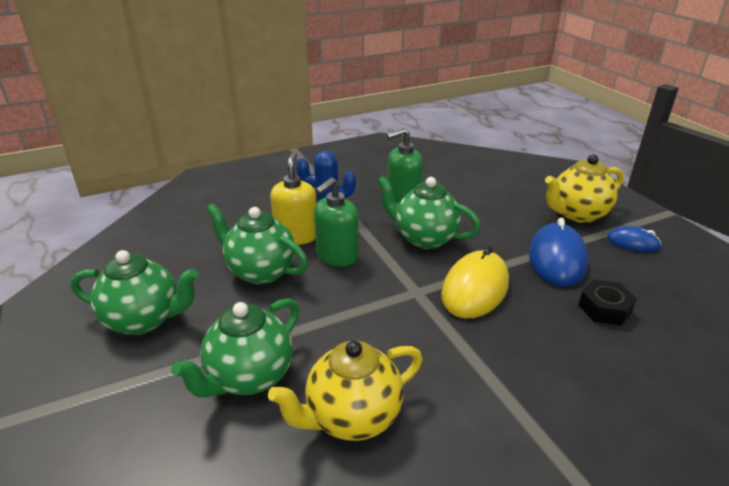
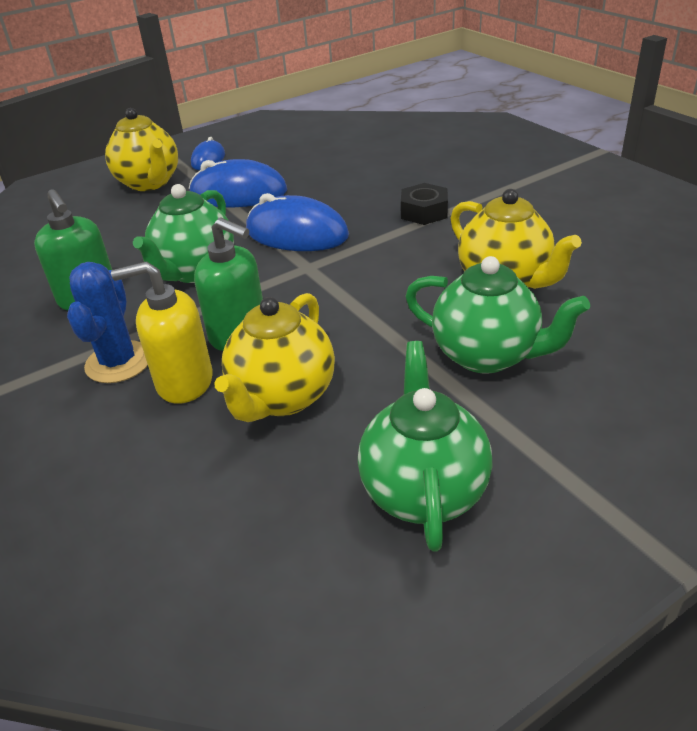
camera: 95 degrees left, 5 degrees up
(260, 271) = (282, 397): green teapot -> yellow teapot
(475, 289) = (297, 233): yellow mouse -> blue mouse
(604, 309) = (315, 174): black nut -> black nut (424, 212)

